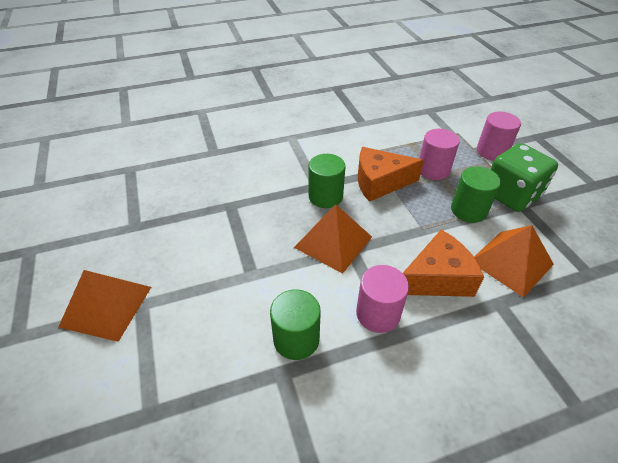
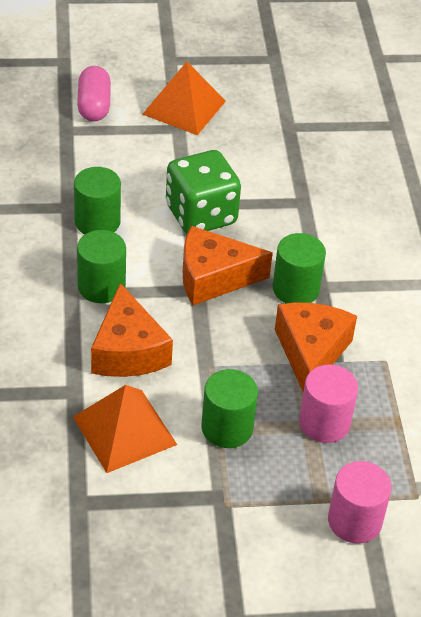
camera: 100 degrees right, 0 degrees up
(102, 395) = (94, 106): none -> pink capsule
(333, 242) = (213, 277): orange pyramid -> orange cheese
(378, 314) = (101, 286): pink cylinder -> green cylinder
(511, 195) = (243, 493): green dice -> green dice (201, 215)

